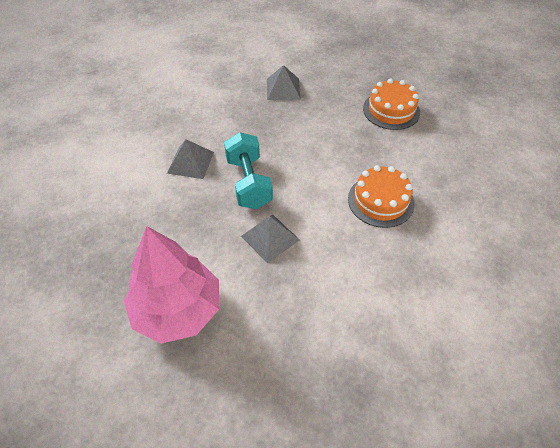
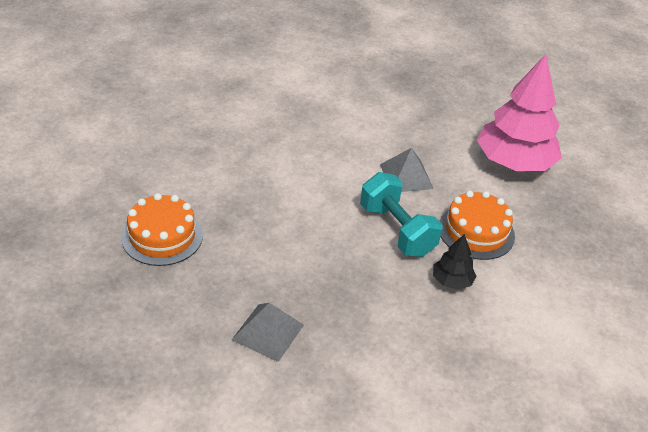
camera: 155 degrees left, 10 degrees down
(190, 162) = (452, 281): grey pyramid -> black tree
(248, 183) = (397, 230): turquoise dumbbell -> turquoise dumbbell turned 45 degrees counterclockwise
(380, 201) = (278, 160): orange cake -> orange cake (476, 232)

